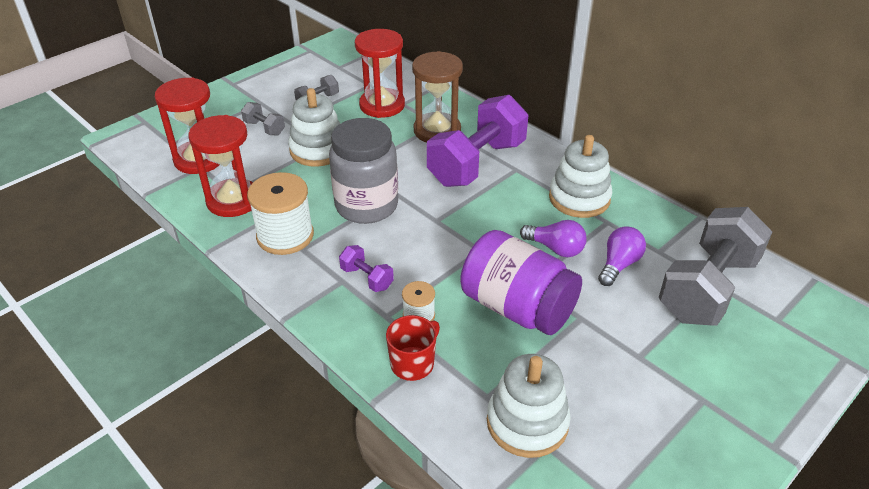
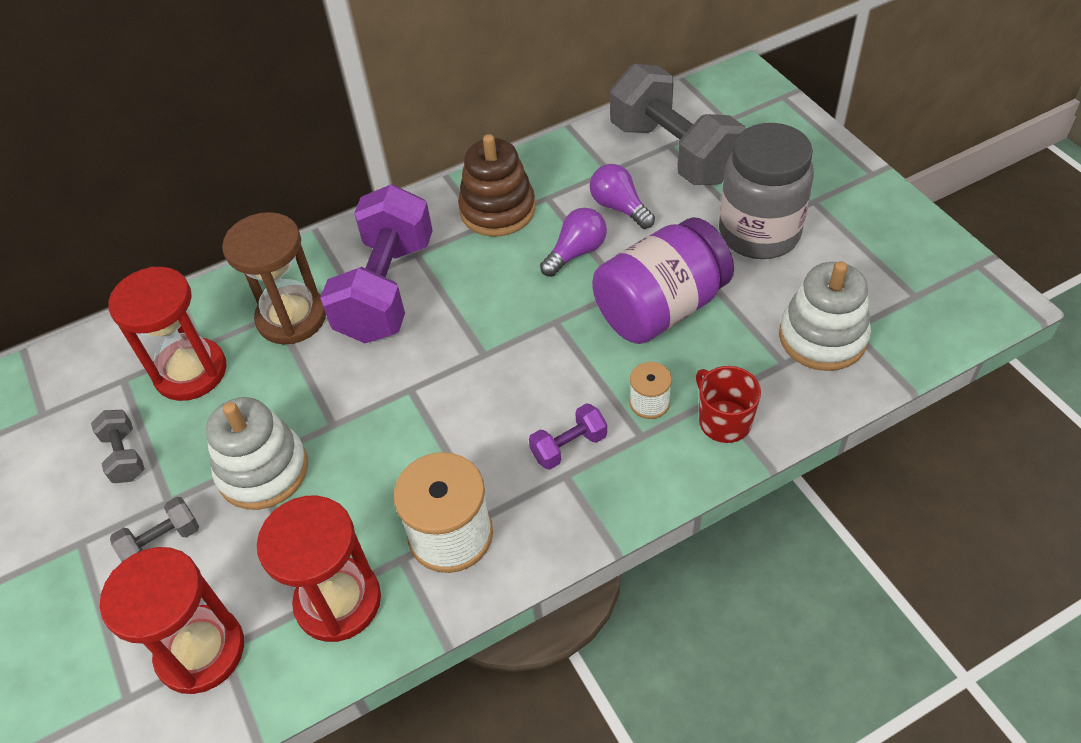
camera: 70 degrees left, 10 degrees up
(366, 206) = (424, 426): grey jar -> grey jar (759, 233)
(477, 163) = (386, 289): purple dumbbell -> purple dumbbell turned 45 degrees clockwise
(579, 198) = (497, 210): white stacking toy -> brown stacking toy

